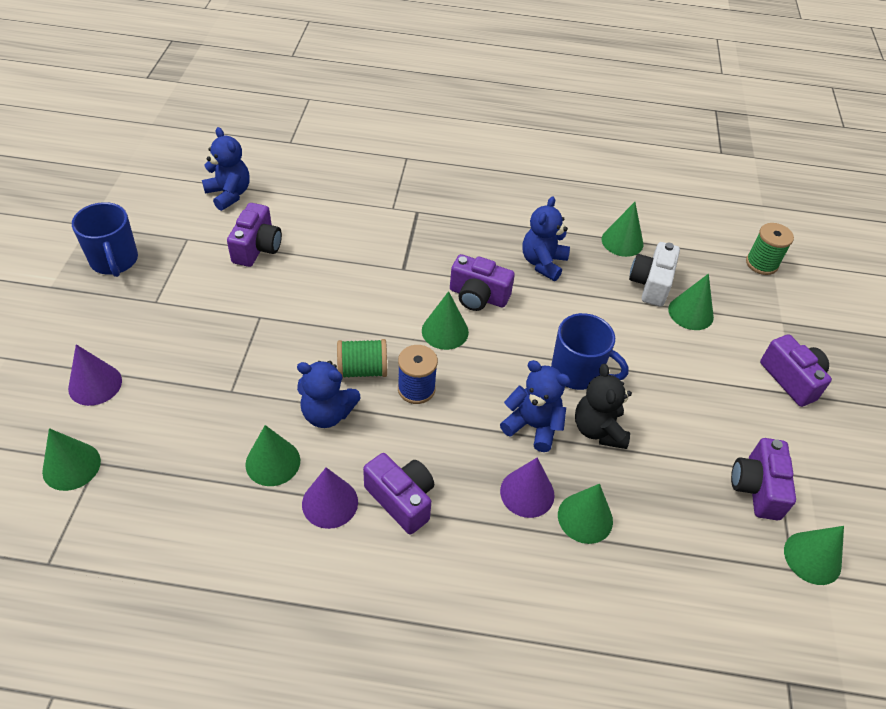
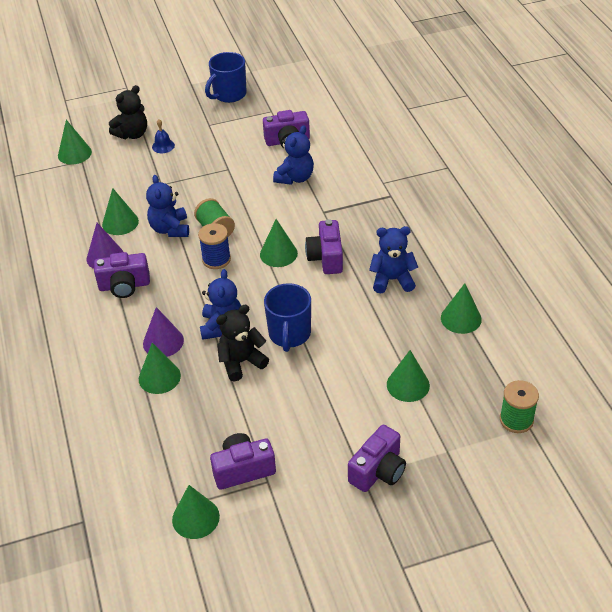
camera: 70 degrees right, 5 degrees down
(95, 384) = (132, 134): purple cone -> black teddy bear
(154, 361) = (163, 146): none -> blue bell
(229, 194) = (327, 108): blue teddy bear -> blue teddy bear (295, 178)
(401, 499) = (124, 286): purple camera -> purple camera turned 60 degrees clockwise
(651, 284) = (422, 350): white camera -> none

